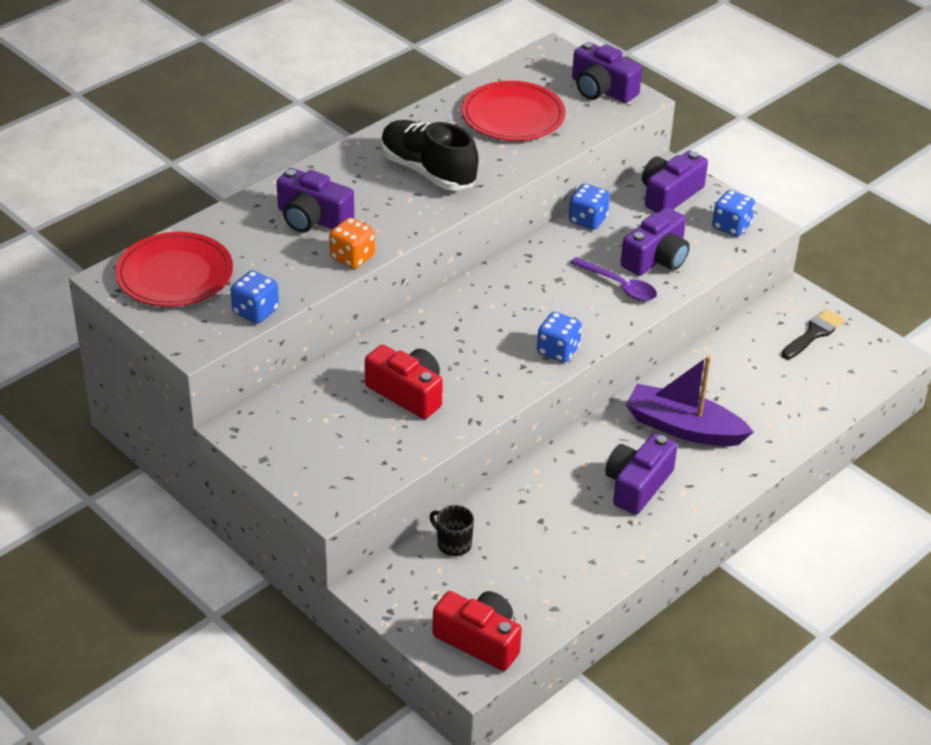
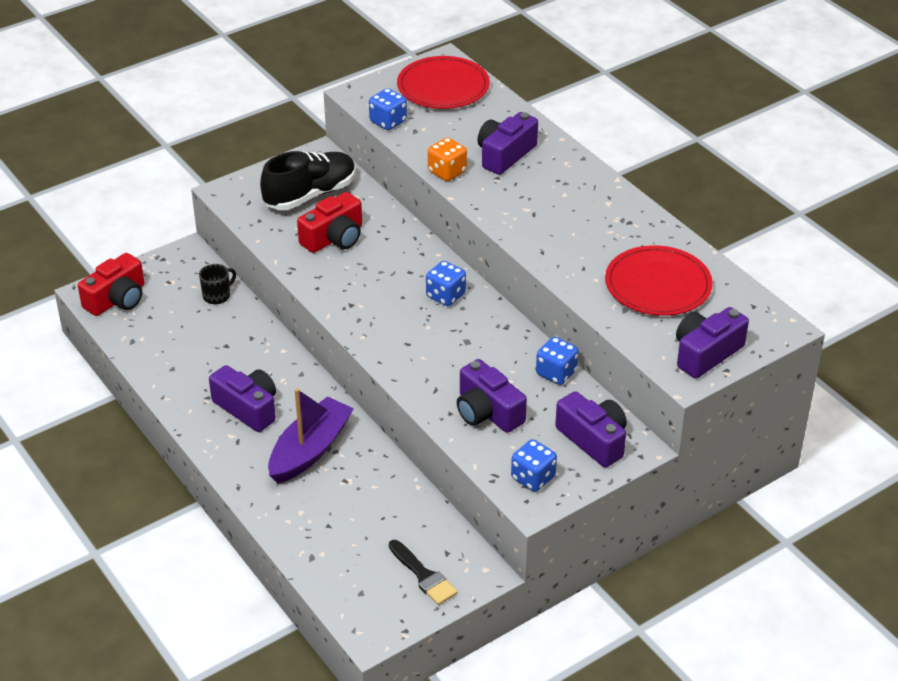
camera: 100 degrees right, 0 degrees up
(428, 171) = (567, 222): black shoe -> black shoe (310, 195)
(558, 351) = (365, 327): blue dice -> blue dice (445, 296)
(619, 286) = (449, 379): purple spoon -> none

